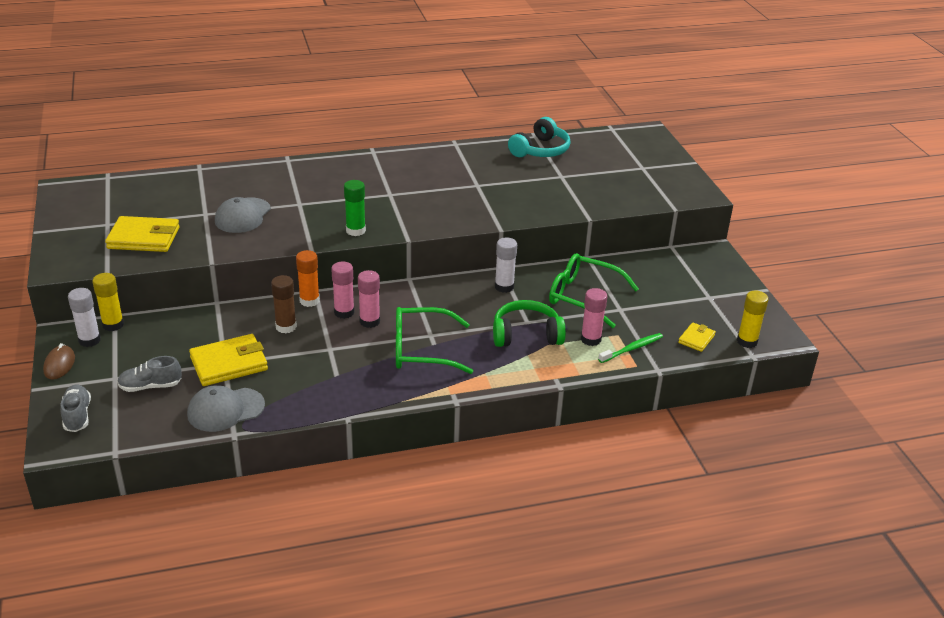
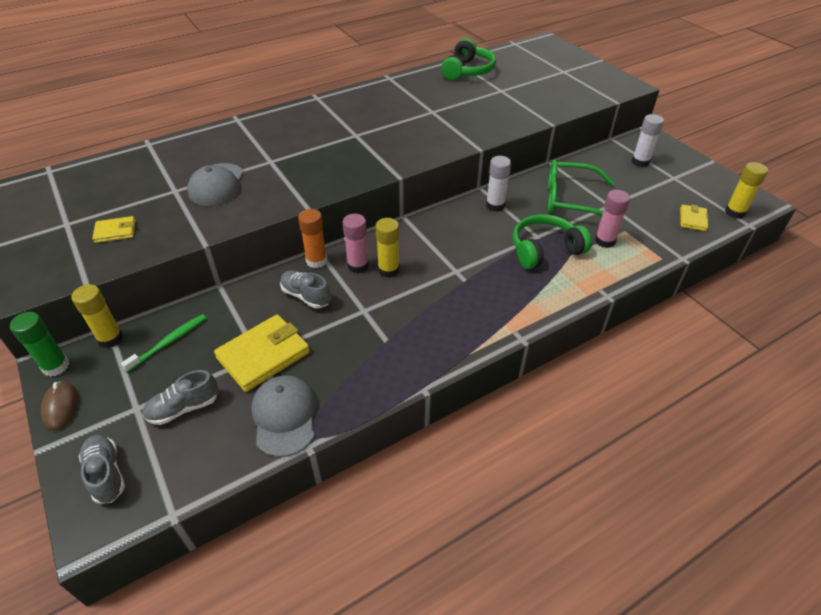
camera: 15 degrees left, 10 degrees up
(89, 340) = (89, 365): white glue stick -> white glue stick (640, 162)
(144, 238) = (115, 232): yellow wallet -> yellow wallet, size x0.53
(225, 410) = (284, 416): grey cap -> grey cap turned 120 degrees clockwise
(286, 327) = (306, 296): brown glue stick -> grey shoe
(355, 230) = (342, 178): green glue stick -> green glue stick (56, 366)
(369, 321) = (388, 270): pink glue stick -> yellow glue stick
(422, 350) = (457, 289): green glasses -> none
(540, 150) = (468, 71): turquoise headphones -> green headphones
(632, 349) = (646, 242): green toothbrush -> green toothbrush (169, 342)

